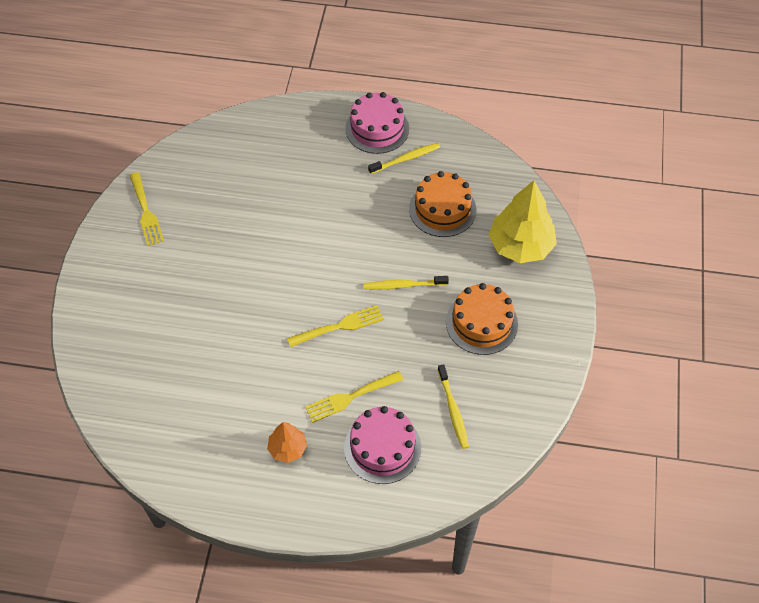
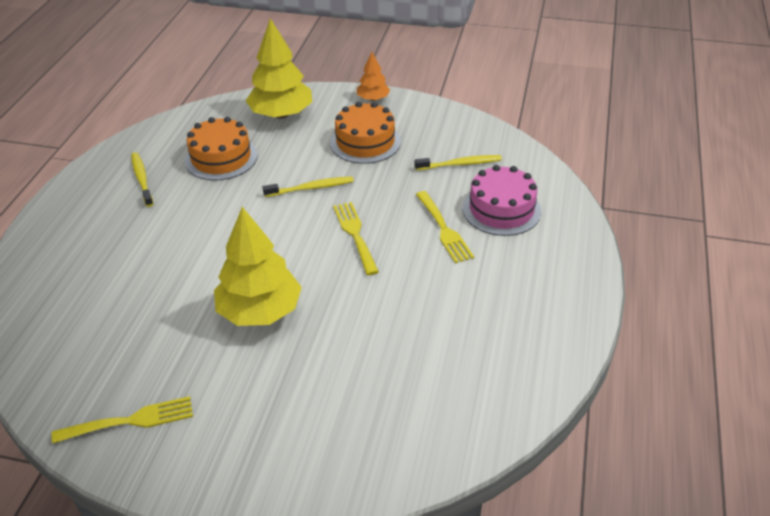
camera: 85 degrees left, 15 degrees down
(246, 269) = (260, 311): none -> yellow tree
(287, 448) = (505, 277): orange tree -> orange tree (373, 99)
(377, 128) = (87, 198): pink cake -> none
(403, 285) = (311, 188): yellow toothbrush -> yellow toothbrush turned 105 degrees counterclockwise

